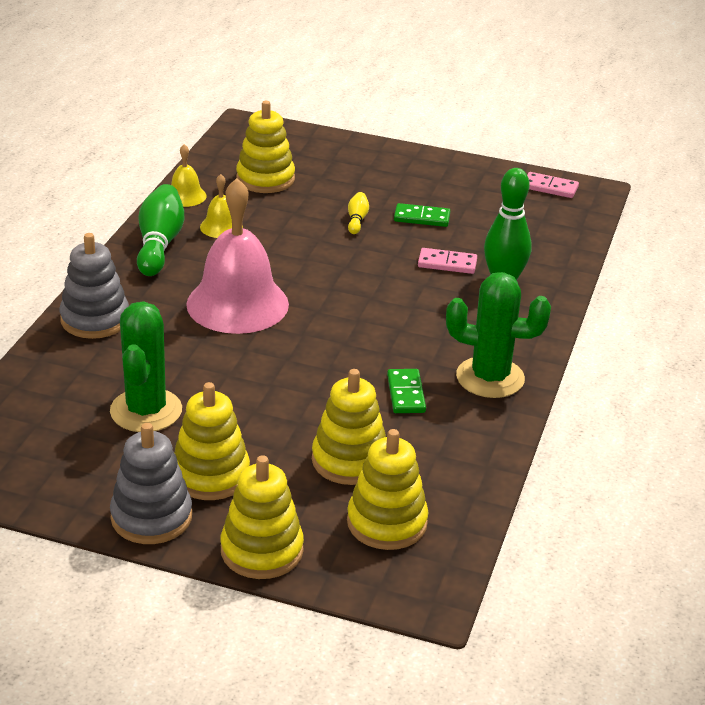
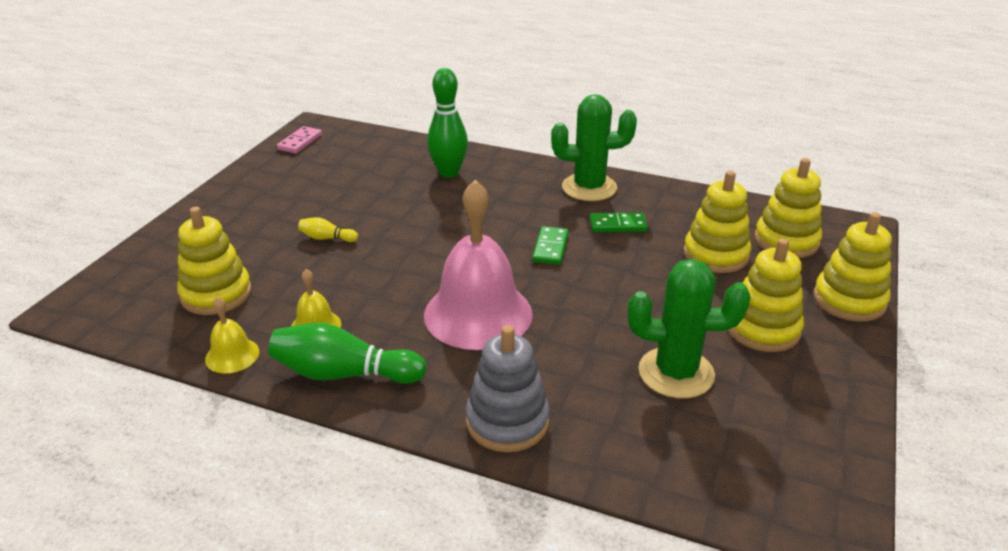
camera: 85 degrees left, 0 degrees up
(151, 517) = (837, 363): grey stacking toy -> none
(421, 218) = (333, 203): green domino -> green domino (550, 248)
(447, 263) = (417, 196): pink domino -> none
(490, 378) = (589, 188): green cactus -> green cactus turned 75 degrees clockwise

